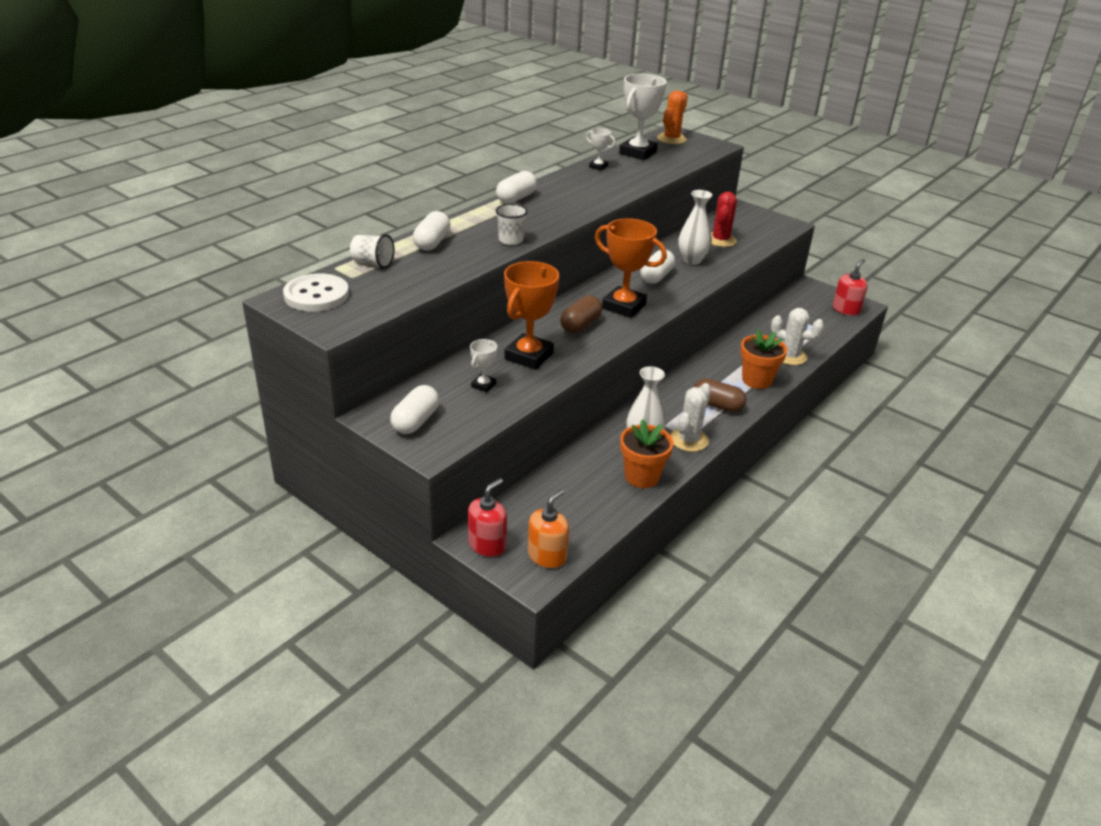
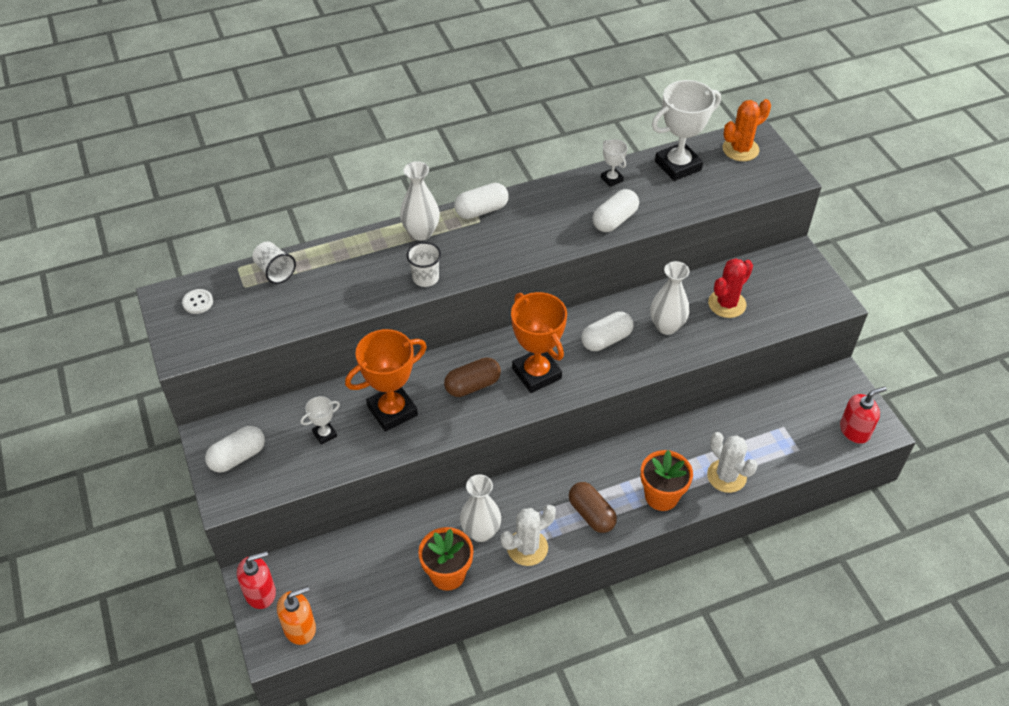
camera: 30 degrees right, 15 degrees up
(316, 295) = (198, 302): white button -> white button, size x0.49
(432, 242) = (349, 257): white capsule -> white capsule (614, 220)
(480, 218) = (421, 232): none -> white vase

